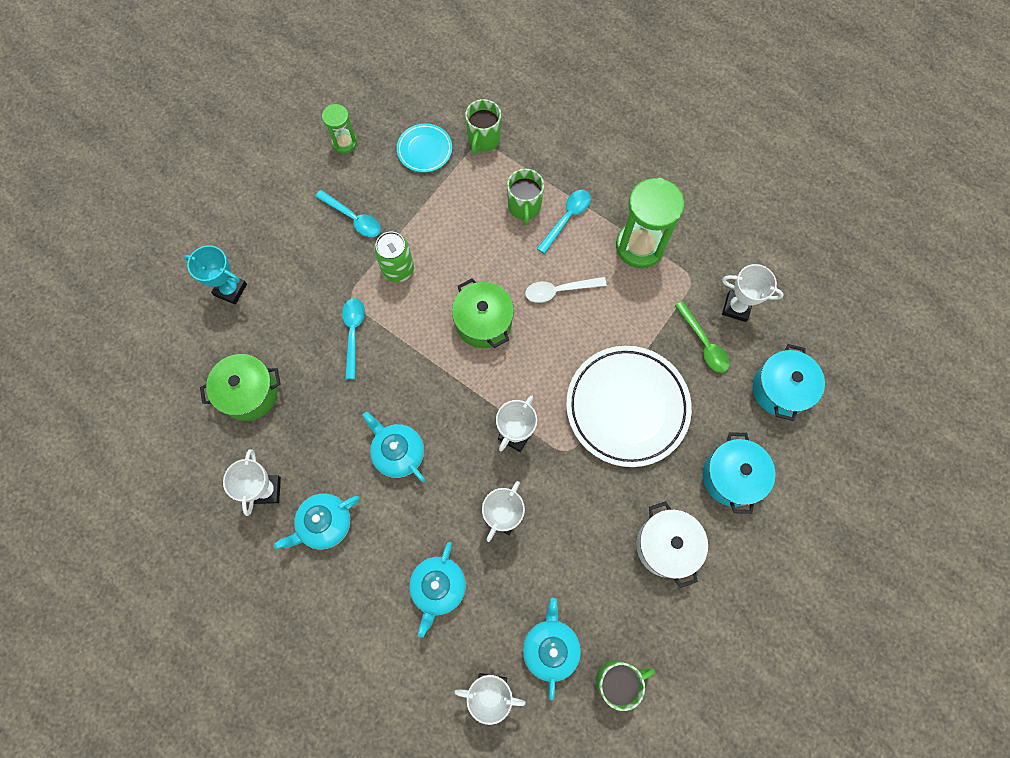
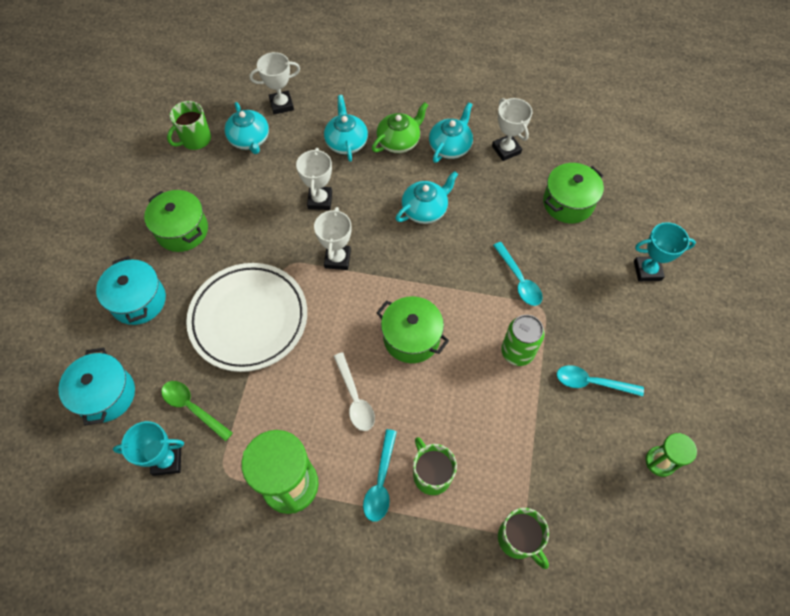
camera: 155 degrees right, 10 degrees down
(377, 559) = (399, 141): none -> green teapot
(398, 452) = (425, 210): turquoise teapot -> turquoise teapot turned 60 degrees counterclockwise
(424, 150) = (573, 493): turquoise plate -> none
(483, 139) = (518, 539): green mug -> green mug turned 150 degrees clockwise
(558, 290) = (355, 398): white spoon -> white spoon turned 105 degrees clockwise
(666, 546) = (182, 230): white pot -> green pot
(736, 307) = (167, 460): white trophy -> turquoise trophy

